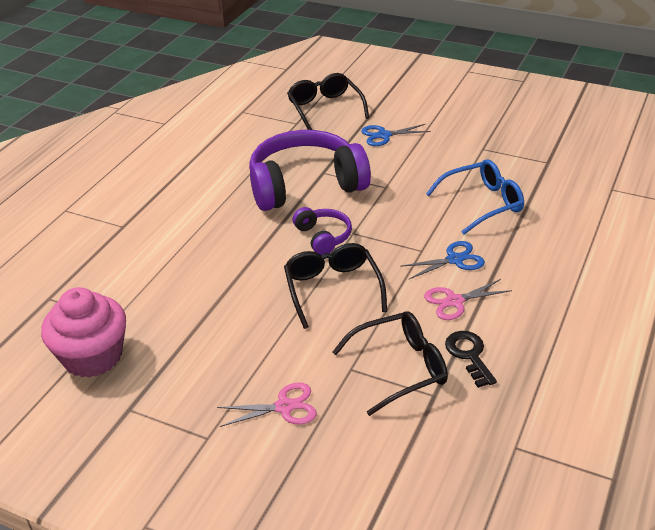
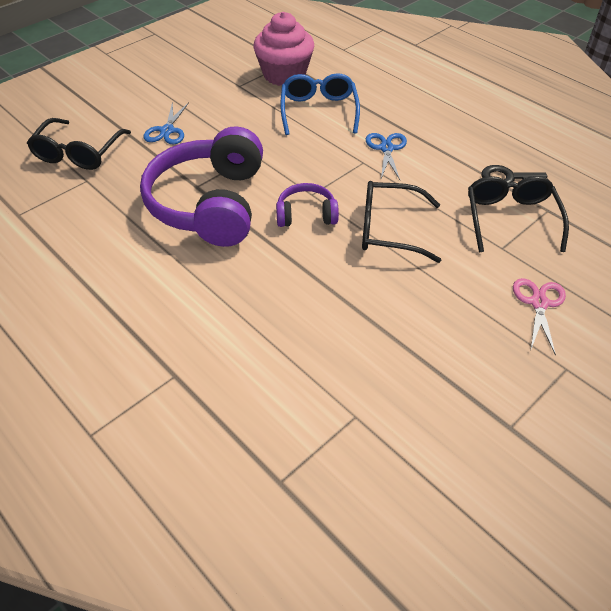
camera: 70 degrees left, 10 degrees up
(93, 356) = (413, 448): pink cupcake -> pink cupcake (284, 75)
(325, 108) = (78, 153): black glasses -> black glasses turned 75 degrees counterclockwise
(454, 301) = (440, 165): pink scissors -> none

